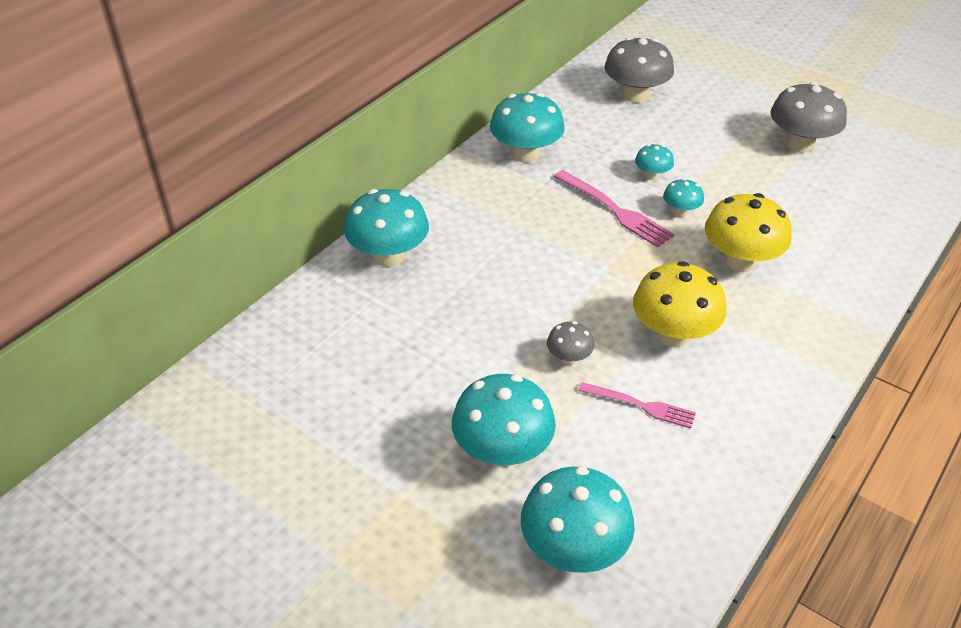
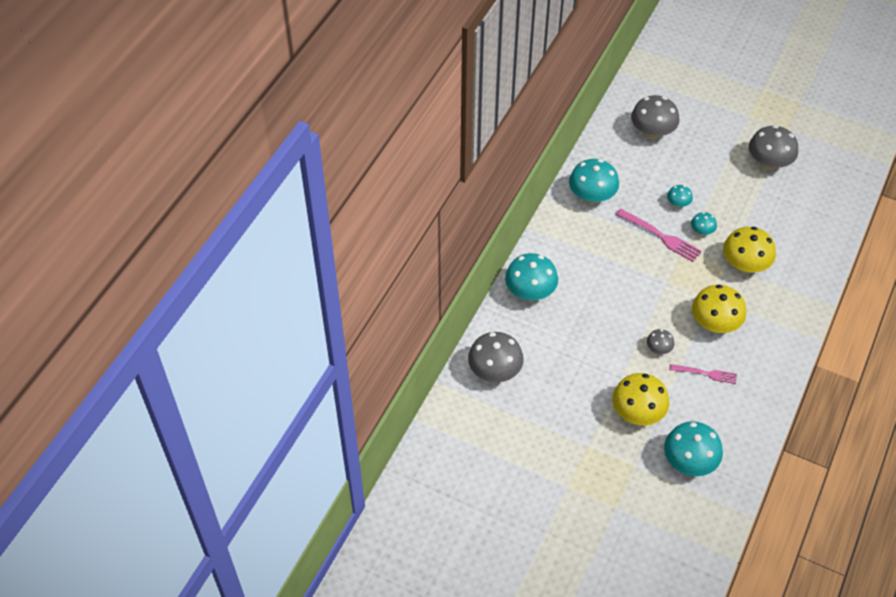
camera: 10 degrees left, 10 degrees up
(286, 355) = (495, 371): none -> grey mushroom
(502, 451) = (637, 413): turquoise mushroom -> yellow mushroom

